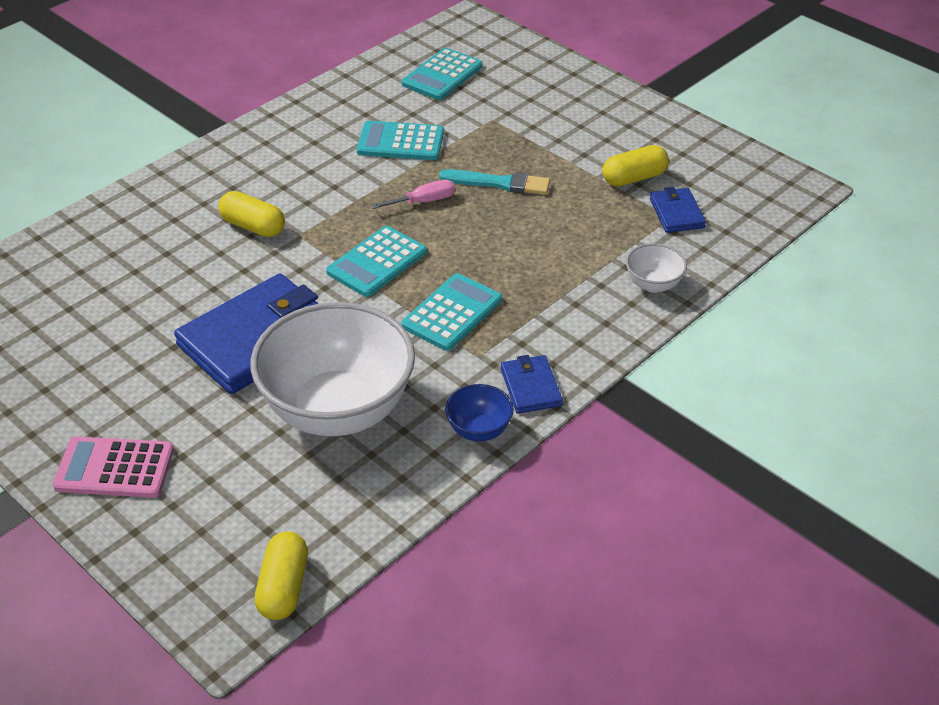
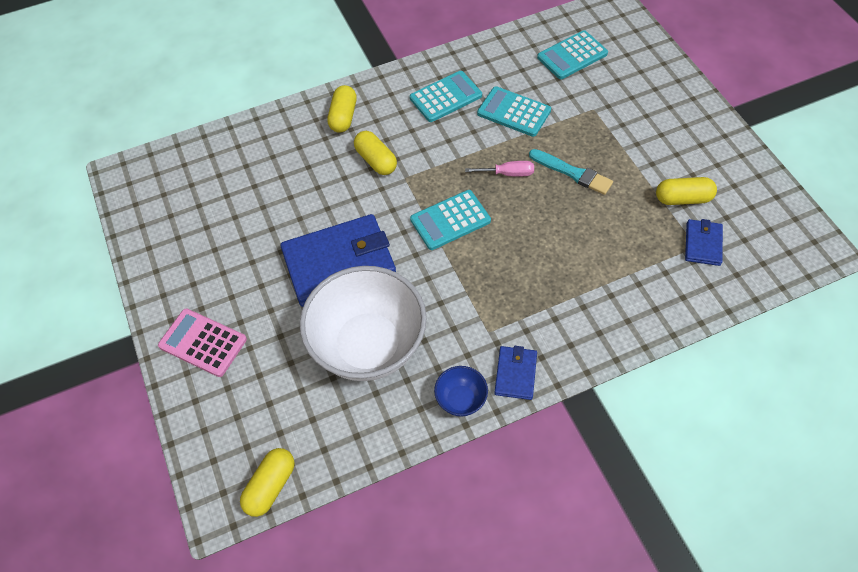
camera: 25 degrees right, 15 degrees up
(188, 193) = (343, 117): none -> yellow capsule
(452, 313) = (486, 285): turquoise calculator -> turquoise calculator (446, 97)
(653, 284) = (653, 308): white bowl -> none

